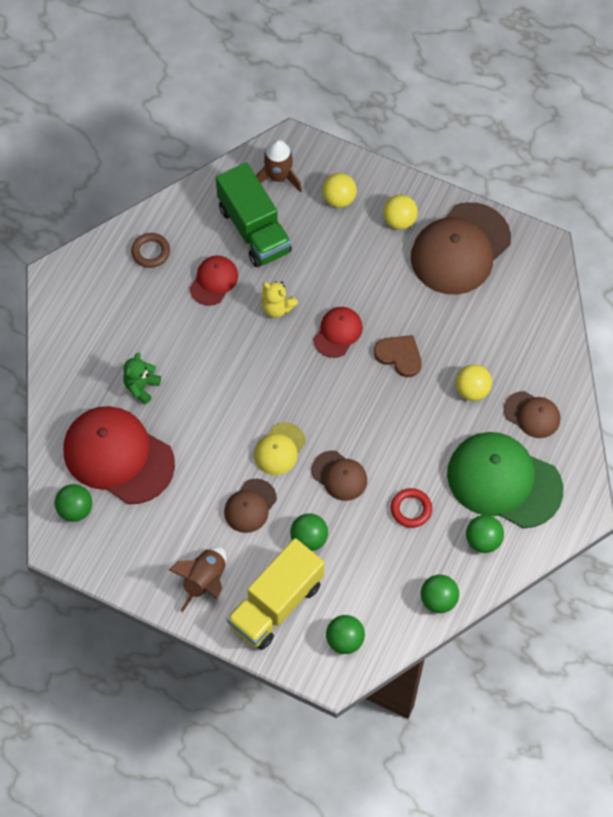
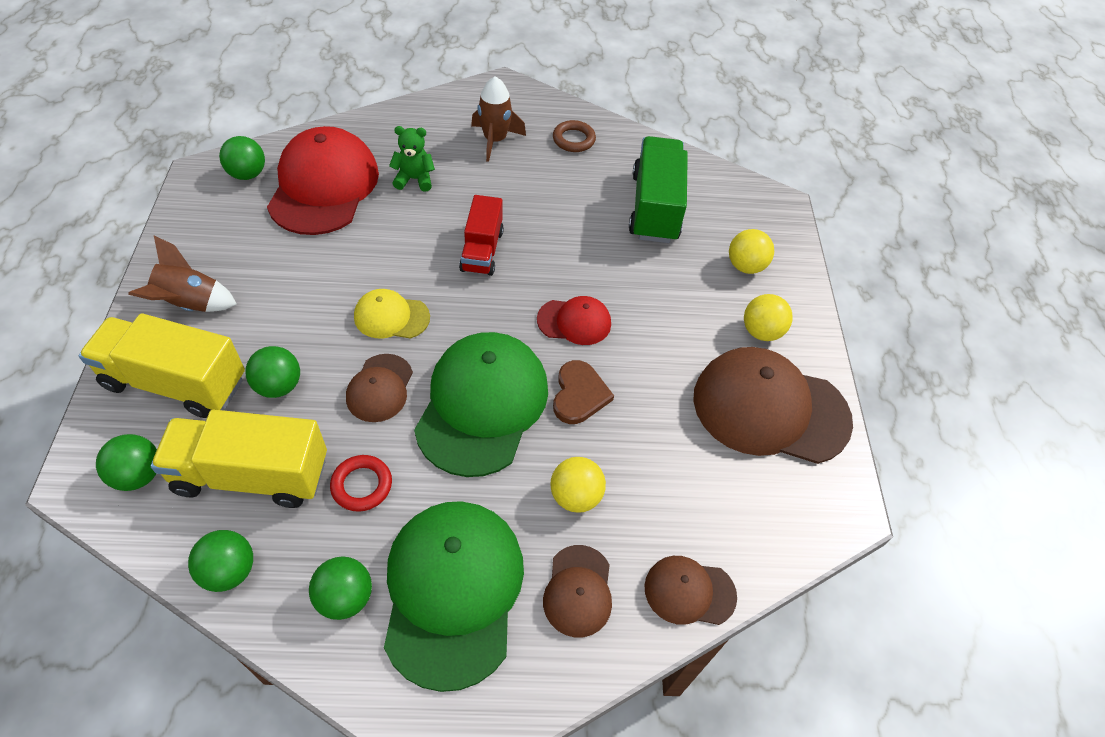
camera: 60 degrees right, 10 degrees down
(214, 281) = (571, 195): red cap -> none
(242, 366) = (482, 250): none -> red truck
(250, 506) = (304, 314): brown cap -> brown cap (689, 591)
(254, 229) = (654, 207): green truck -> green truck turned 150 degrees clockwise
(277, 308) = (572, 256): yellow teddy bear -> none
(278, 177) = (731, 207): brown rocket -> brown rocket (495, 140)
(374, 572) = (252, 475): none -> yellow truck
(381, 417) = (482, 405): none -> green cap

